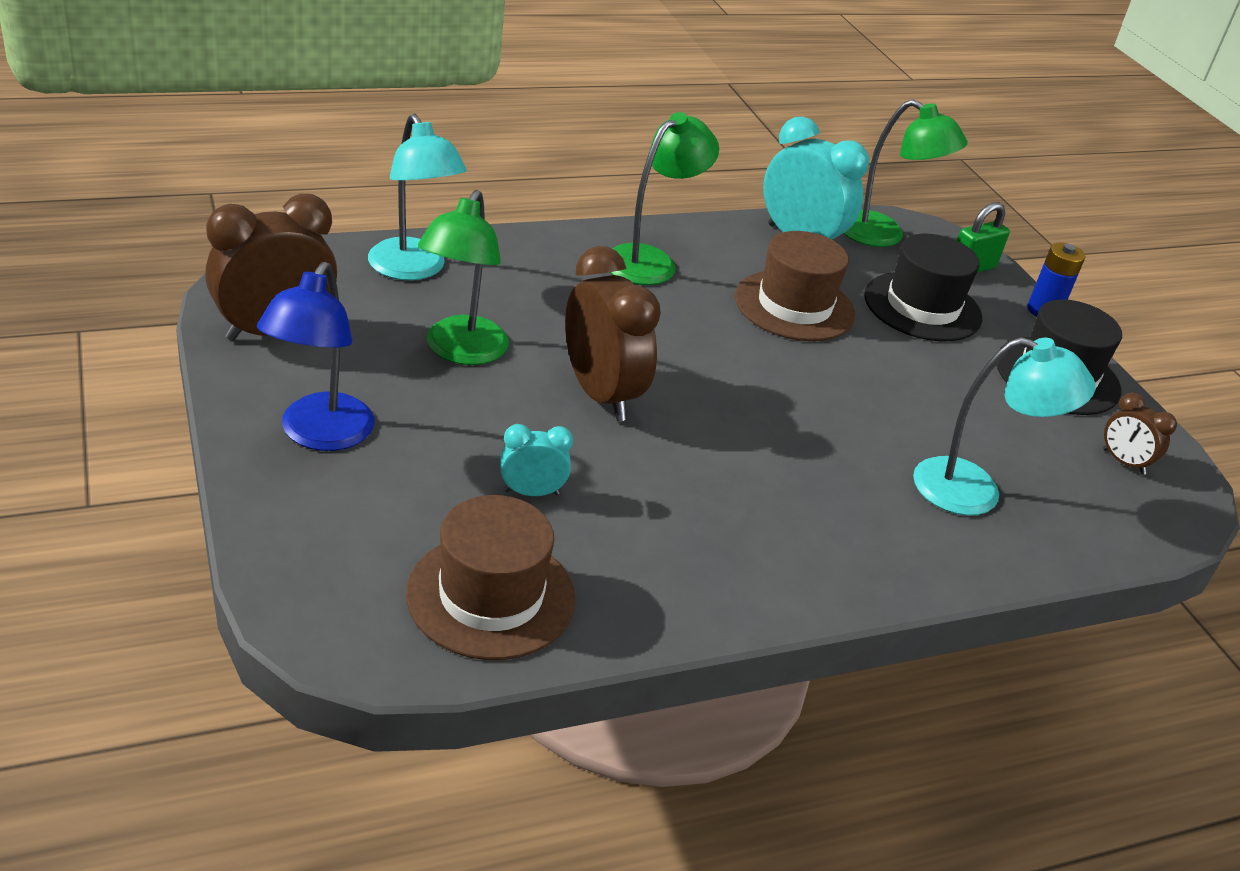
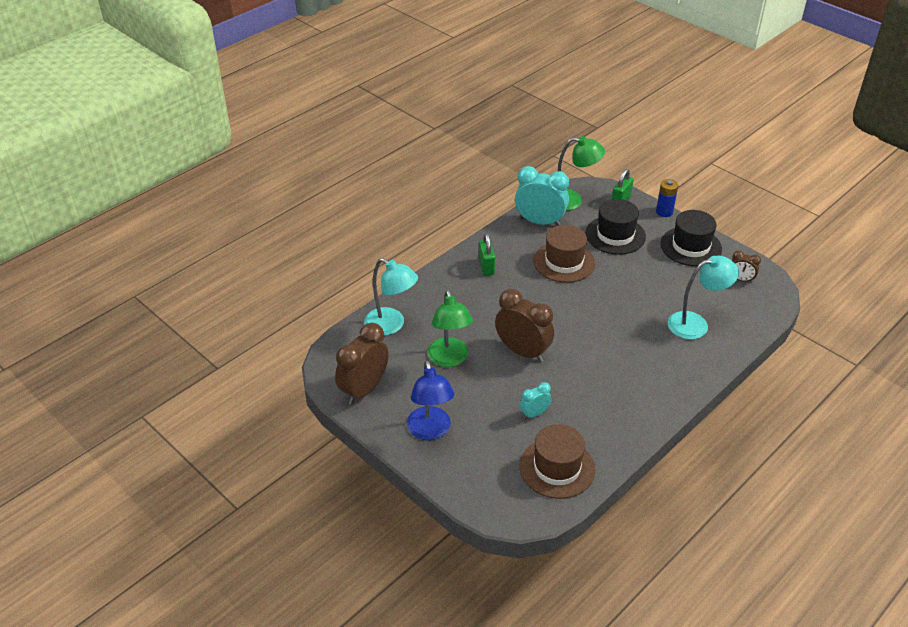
camera: 20 degrees left, 5 degrees up
(650, 260) = (486, 267): green lamp -> green padlock

